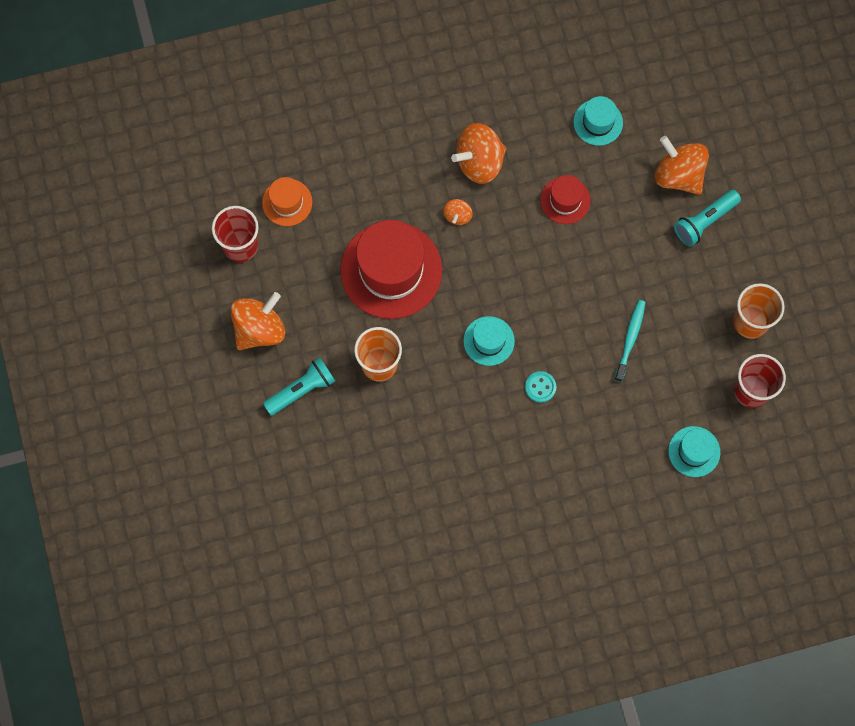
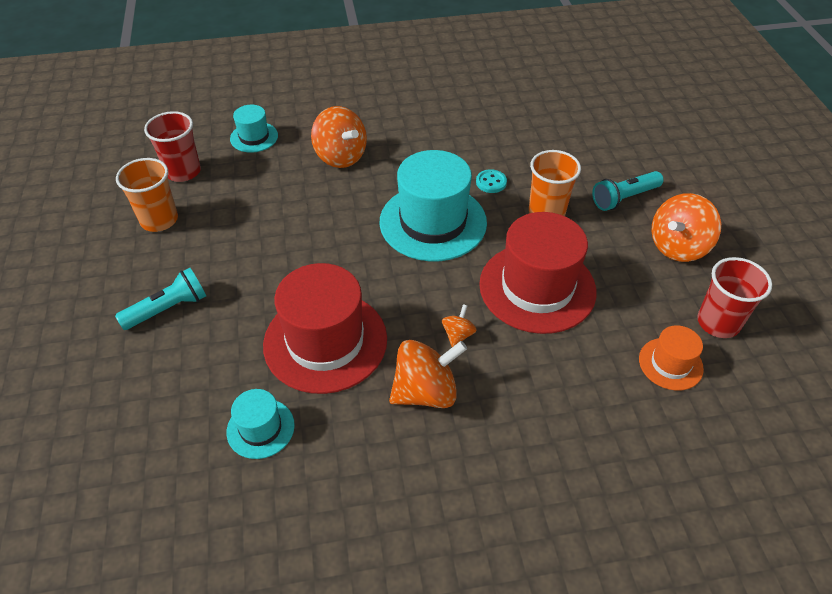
camera: 175 degrees left, 25 degrees down
(489, 341) = (433, 222): turquoise hat -> turquoise hat, size x2.01
(540, 387) = (386, 186): turquoise button -> turquoise button (491, 182)
(565, 200) = (325, 341): red hat -> red hat, size x2.01
(630, 339) = (287, 214): turquoise toothbrush -> none
(678, 175) = (179, 358): orange spinning top -> orange spinning top (340, 156)

